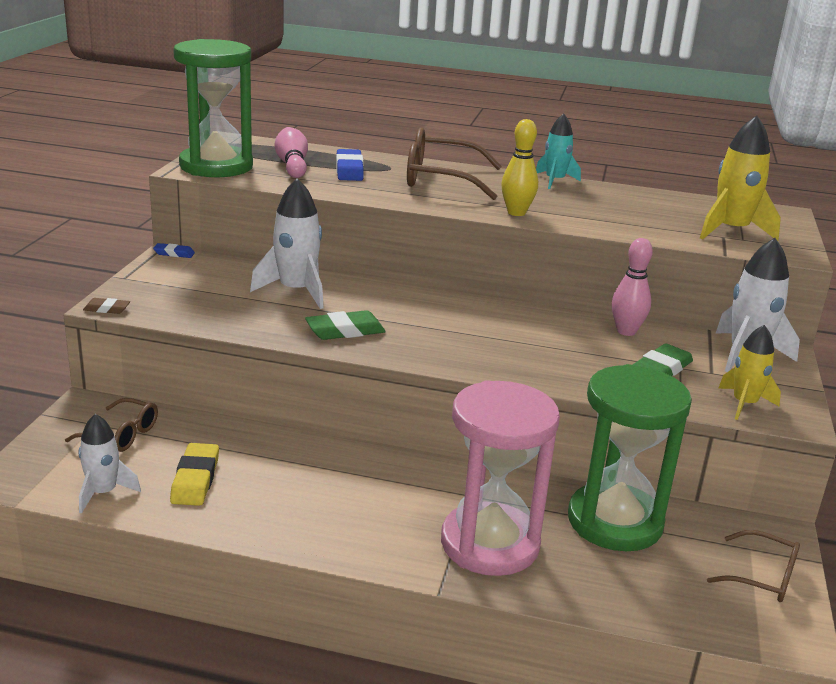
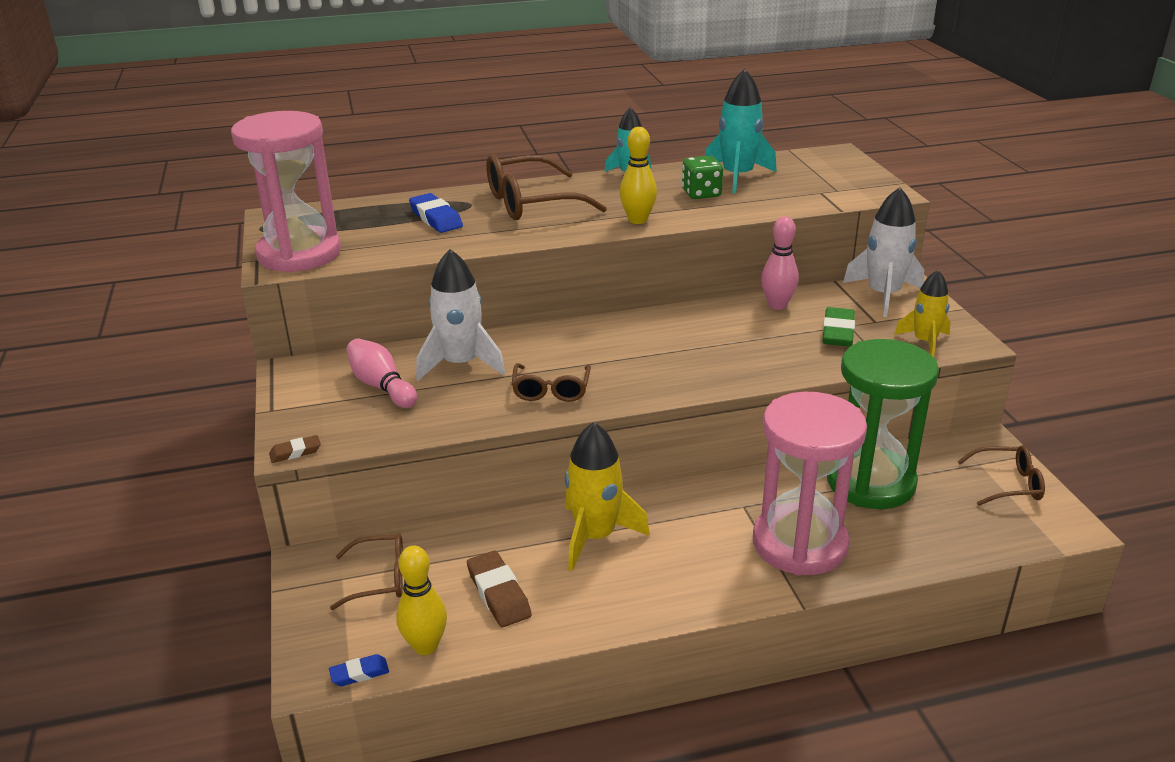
camera: 25 degrees left, 5 degrees up
(103, 493) = (425, 646): white rocket -> yellow bowling pin
(174, 253) = (292, 364): blue eraser -> blue eraser (359, 673)
(195, 479) = (498, 593): yellow eraser -> brown eraser
(216, 166) = (299, 254): green hourglass -> pink hourglass
(292, 165) = (374, 229): pink bowling pin -> pink bowling pin (381, 386)
(345, 331) = (551, 390): green eraser -> brown glasses
(602, 209) = (701, 194): none -> green dice
(655, 206) = (738, 177): none -> turquoise rocket
(731, 231) = (820, 185): yellow rocket -> yellow rocket (595, 536)

